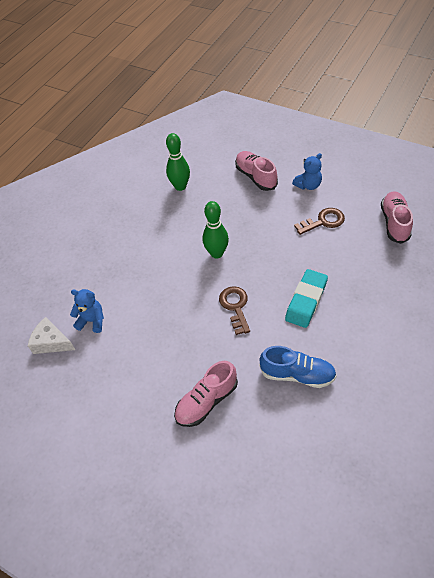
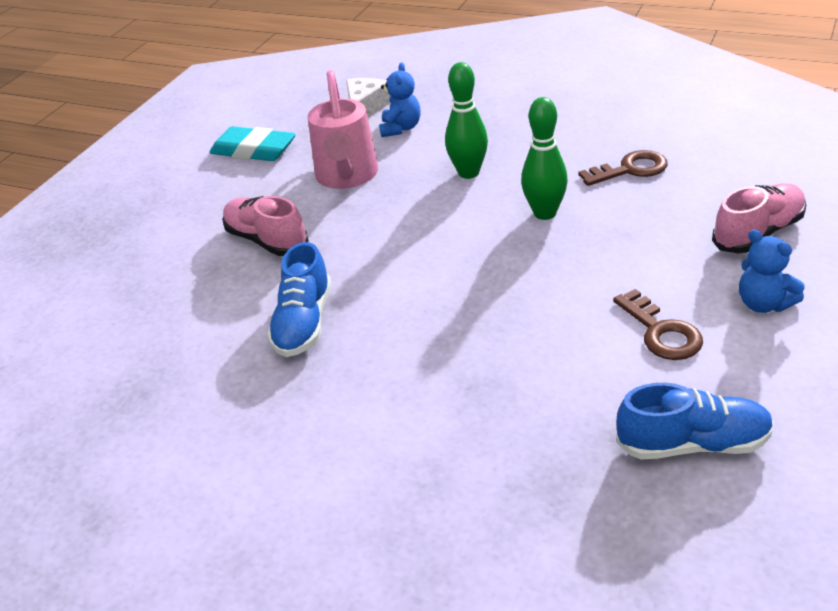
camera: 85 degrees right, 15 degrees down
(143, 353) = (347, 177): none -> pink watering can
(180, 186) = (693, 155): green bowling pin -> green bowling pin (468, 173)
(235, 307) = (434, 246): brown key -> brown key (630, 169)
(306, 301) = (453, 322): turquoise eraser -> turquoise eraser (254, 150)
(394, 223) = (693, 444): pink shoe -> blue shoe

